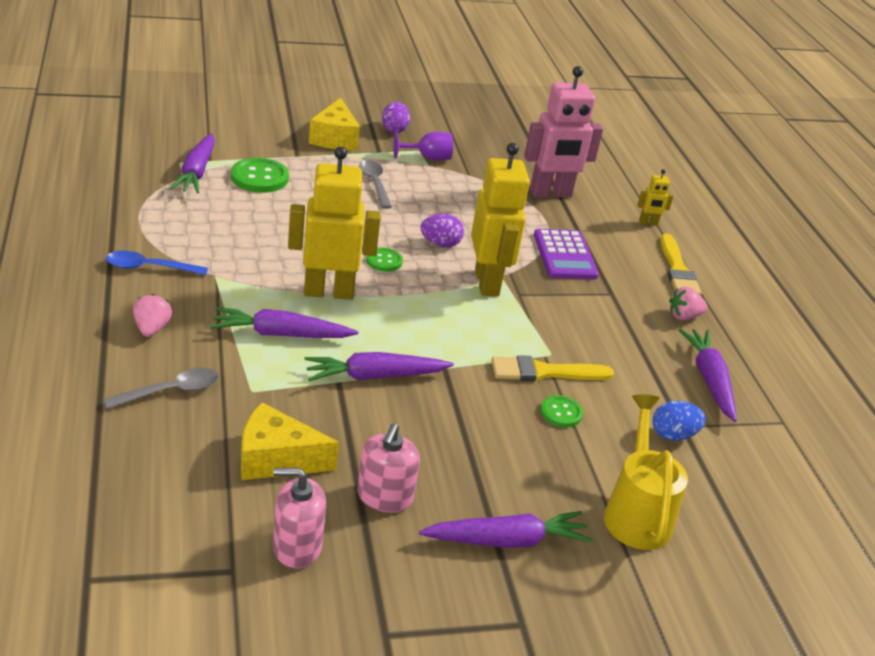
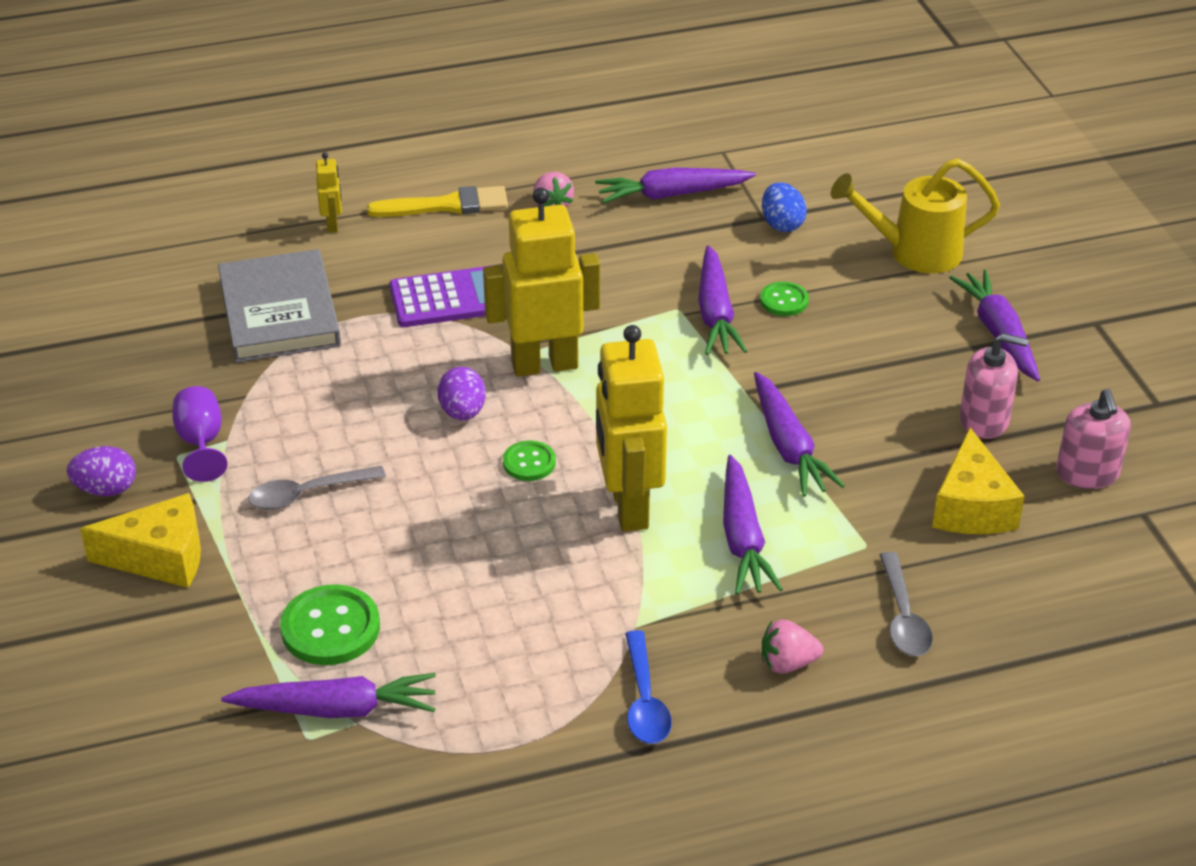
camera: 90 degrees left, 5 degrees up
(171, 391) = (903, 617): grey spoon -> grey spoon turned 150 degrees counterclockwise
(544, 372) = (715, 313): yellow brush -> purple carrot
(550, 194) = (279, 312): pink robot -> grey book

